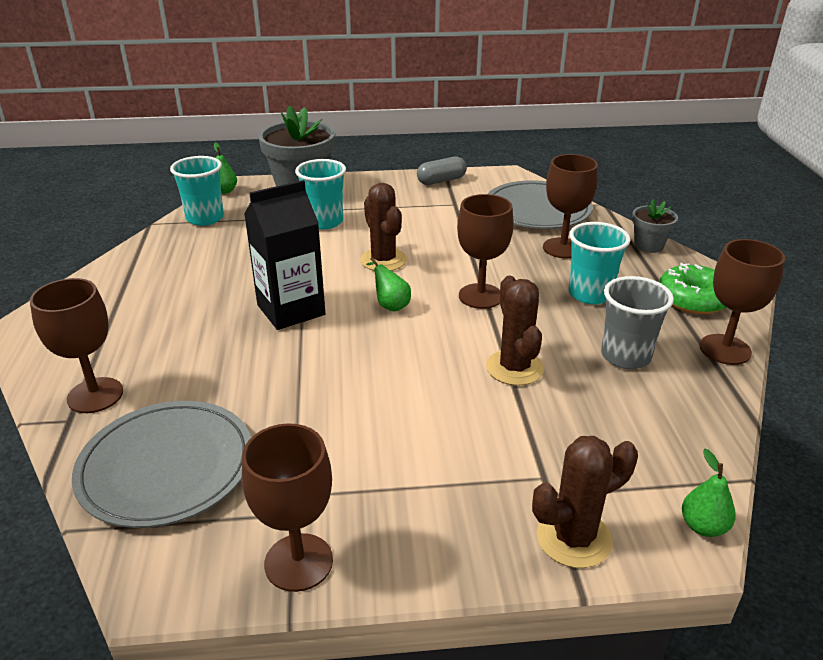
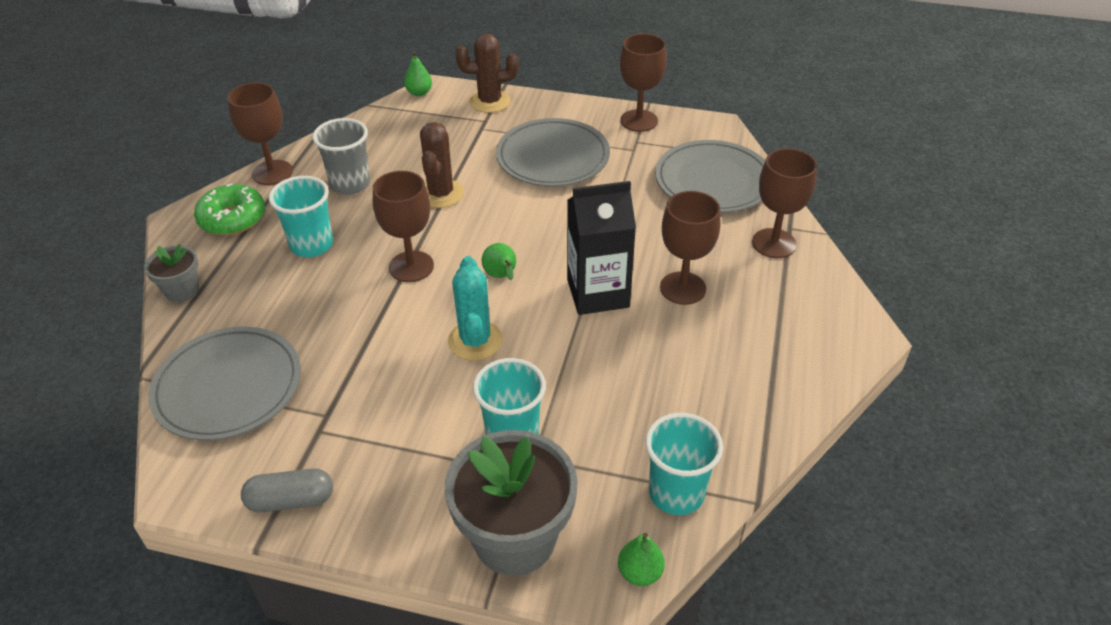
camera: 160 degrees left, 10 degrees up
(383, 260) = (475, 341): brown cactus -> turquoise cactus
(409, 451) = (553, 157): none -> grey plate
(563, 248) = (272, 310): brown goblet -> brown goblet (682, 288)

